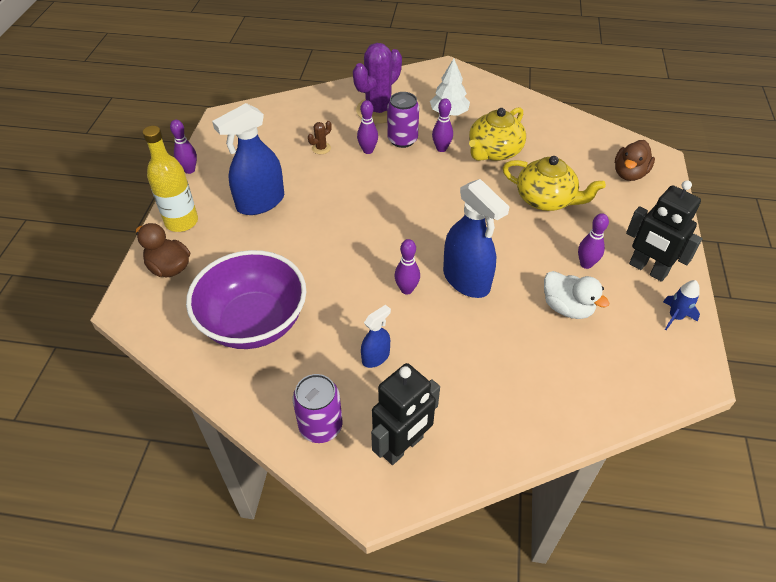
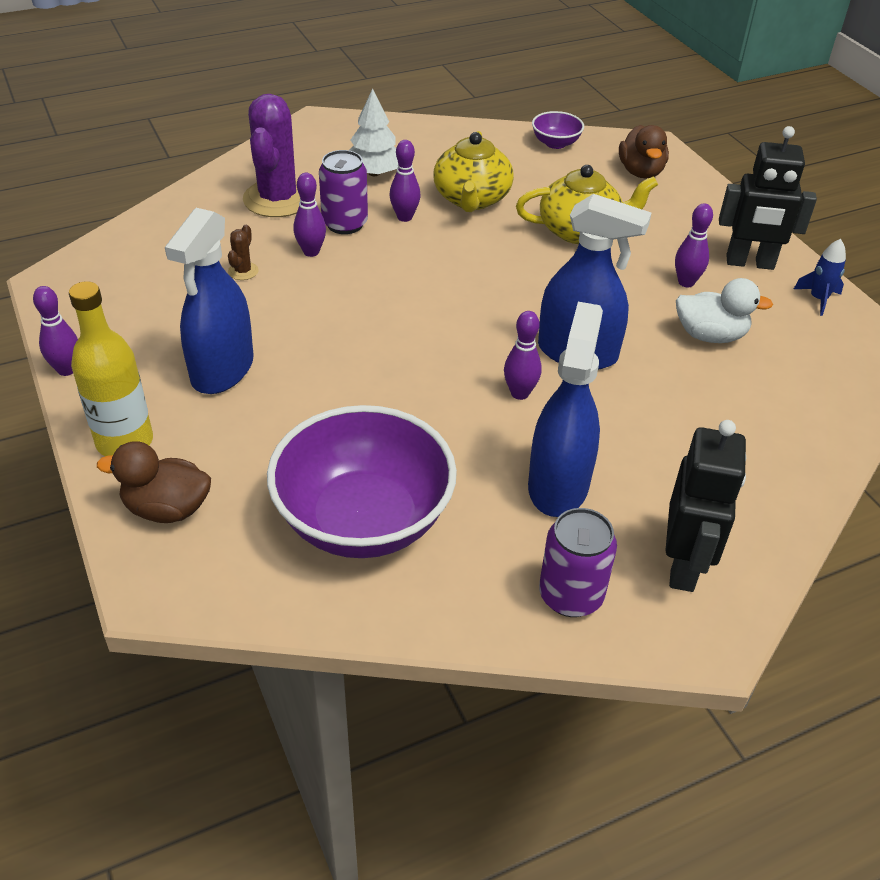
camera: 35 degrees left, 5 degrees down
(376, 357) = (558, 485): blue spray bottle -> blue spray bottle, size x1.95
(586, 132) = (555, 143): none -> purple bowl

